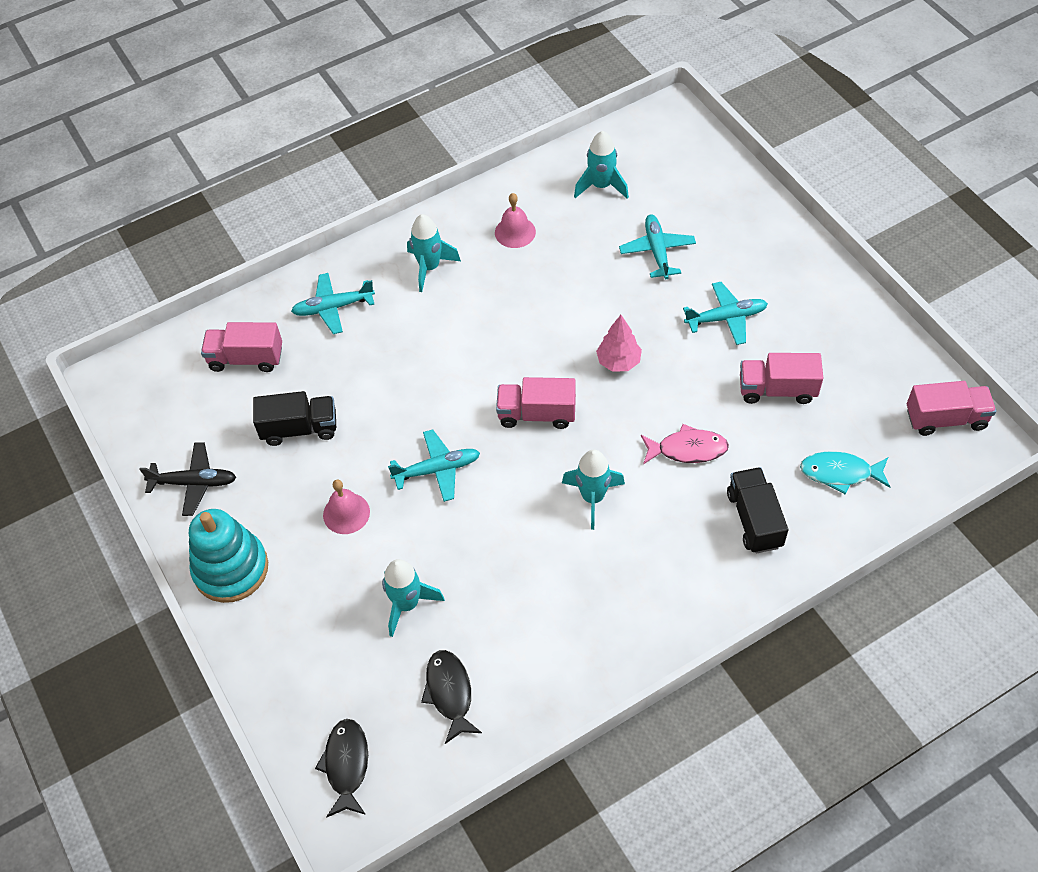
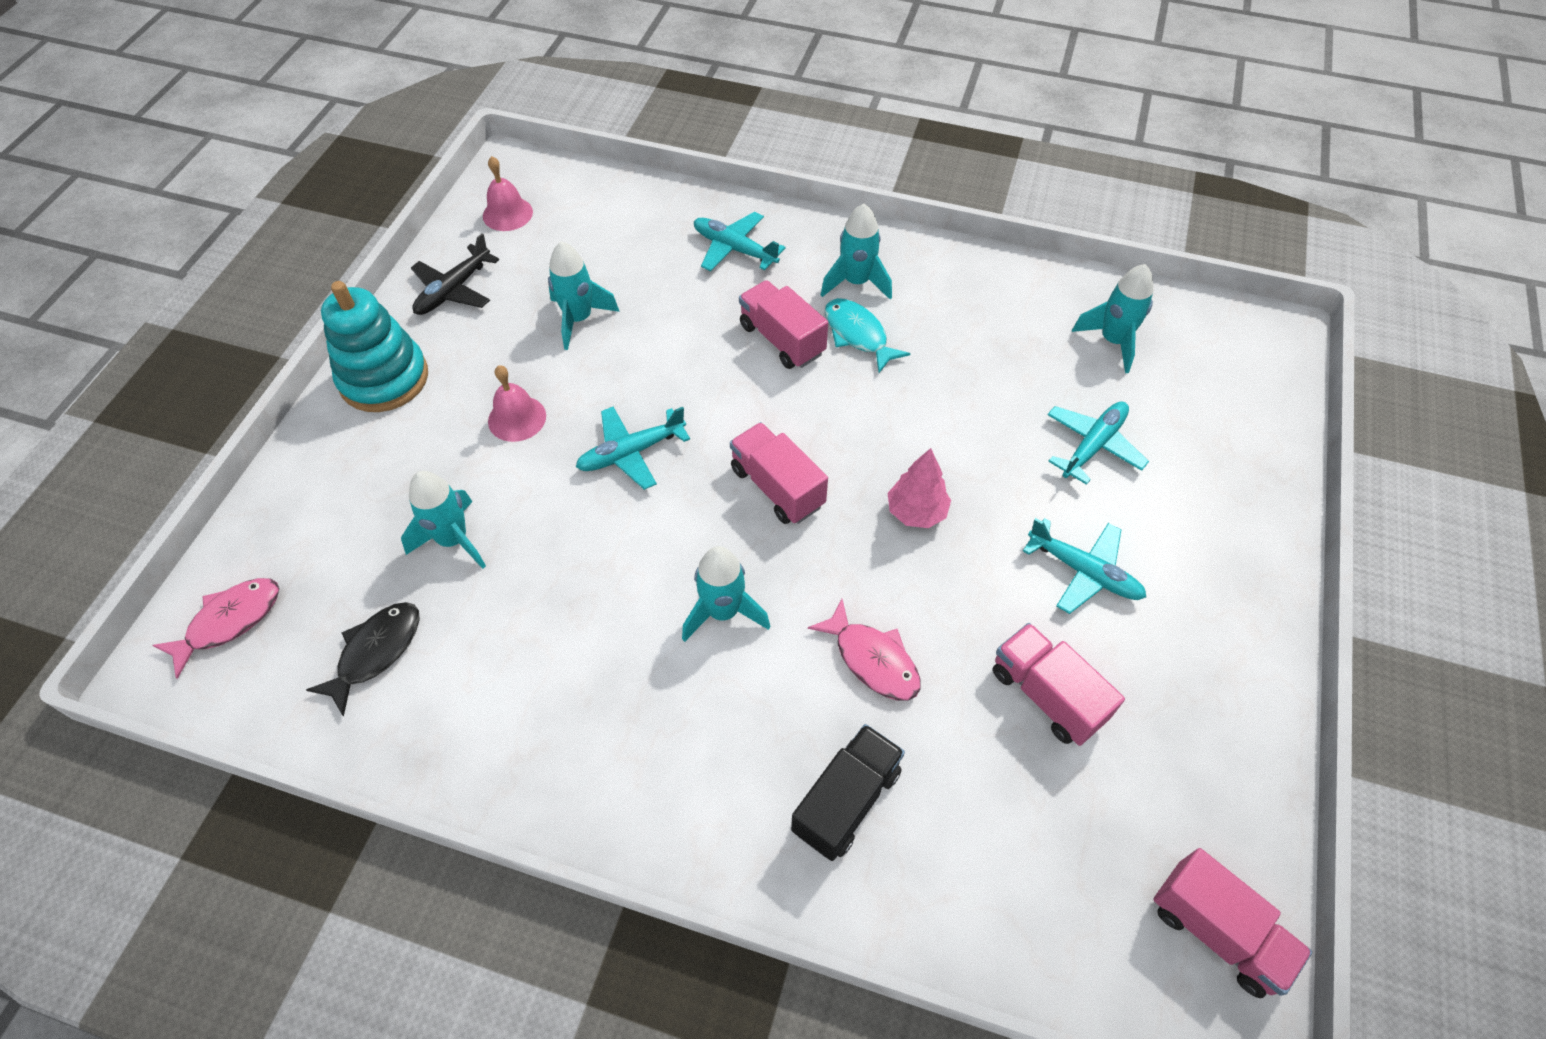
camera: 45 degrees right, 0 degrees up
(194, 483) = (454, 290): black plane -> black plane turned 75 degrees clockwise
(246, 358) = (618, 232): pink truck -> pink truck (782, 339)
(300, 428) = (579, 319): black truck -> turquoise rocket
(346, 765) = (229, 622): black fish -> pink fish
(437, 469) = (631, 453): turquoise plane -> turquoise plane turned 120 degrees clockwise
(515, 232) = (973, 315): pink bell -> pink bell (507, 214)
(840, 473) = (1004, 854): turquoise fish -> turquoise fish (858, 335)

